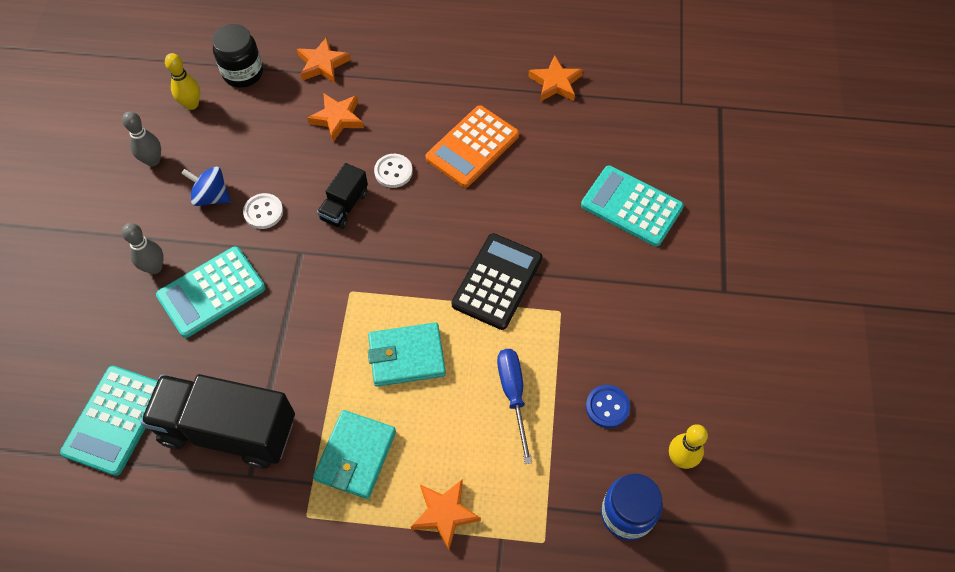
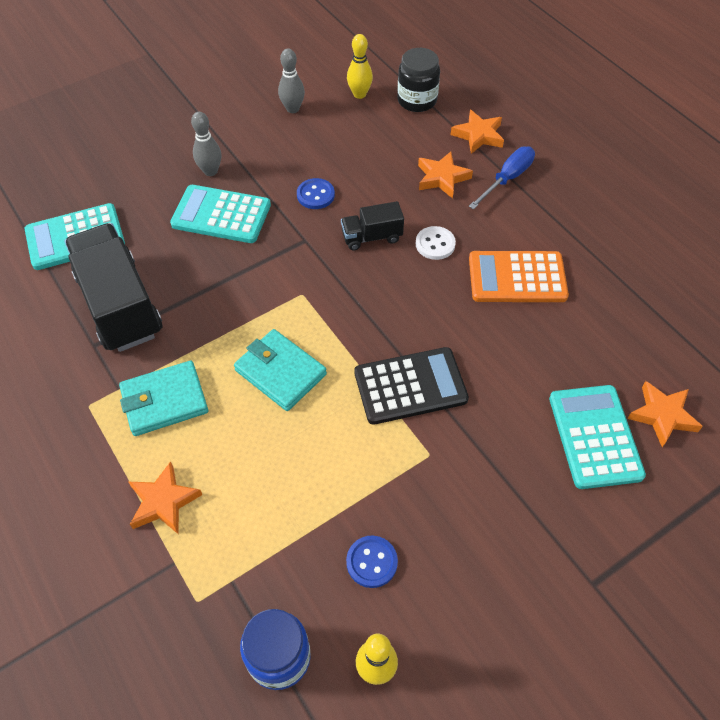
camera: 50 degrees right, 5 degrees down
(211, 197) = (297, 158): blue spinning top -> none
(263, 212) = (315, 195): white button -> blue button
(513, 395) = (315, 476): blue screwdriver -> blue screwdriver (507, 179)
(555, 83) = (649, 289): orange star -> orange star (662, 415)

